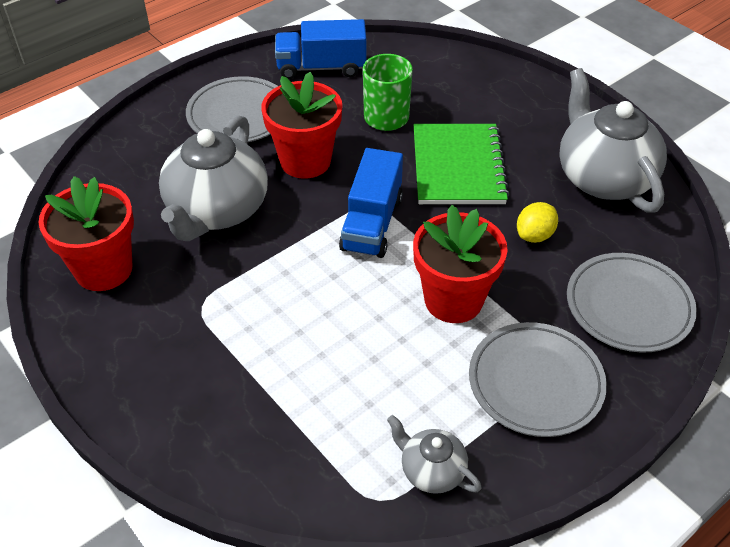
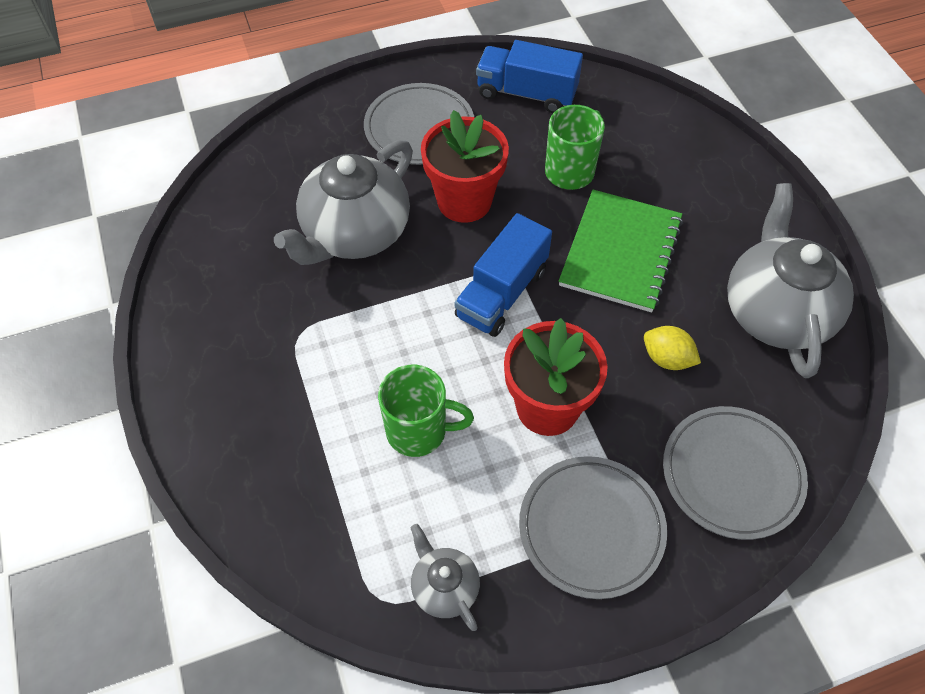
camera: 20 degrees right, 10 degrees up
(103, 269) = (225, 267): red flower pot -> none
(349, 351) = (419, 431): none -> green mug
(534, 235) = (667, 359): yellow lemon -> yellow lemon turned 60 degrees clockwise

